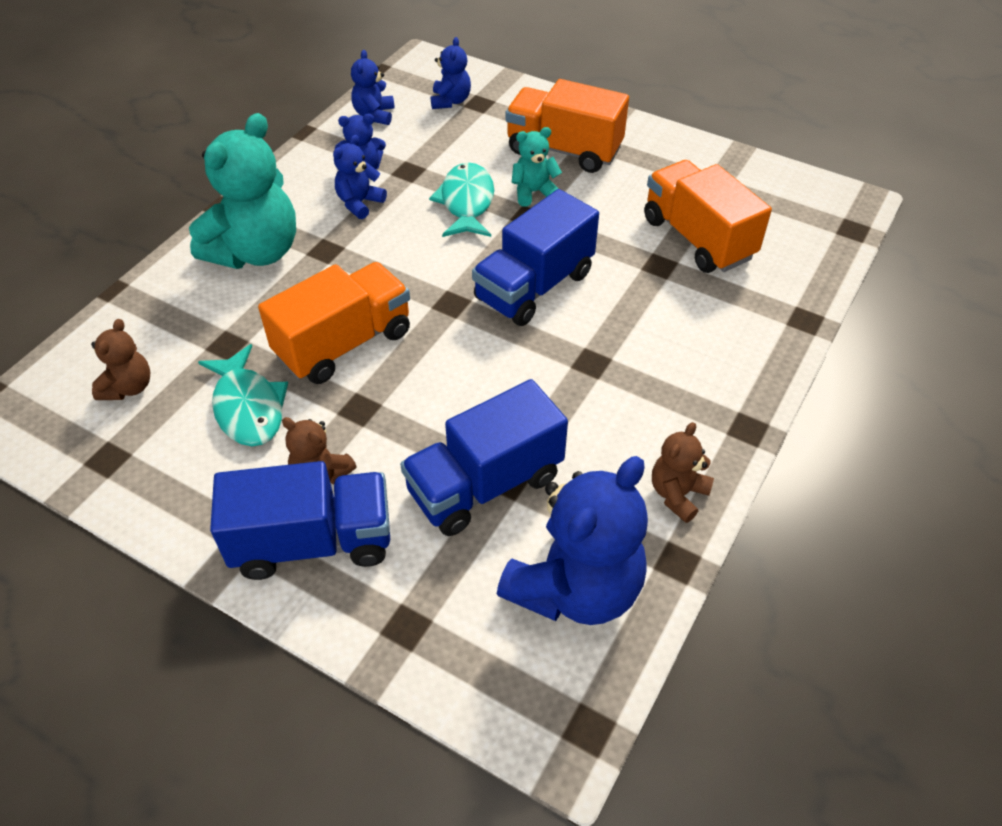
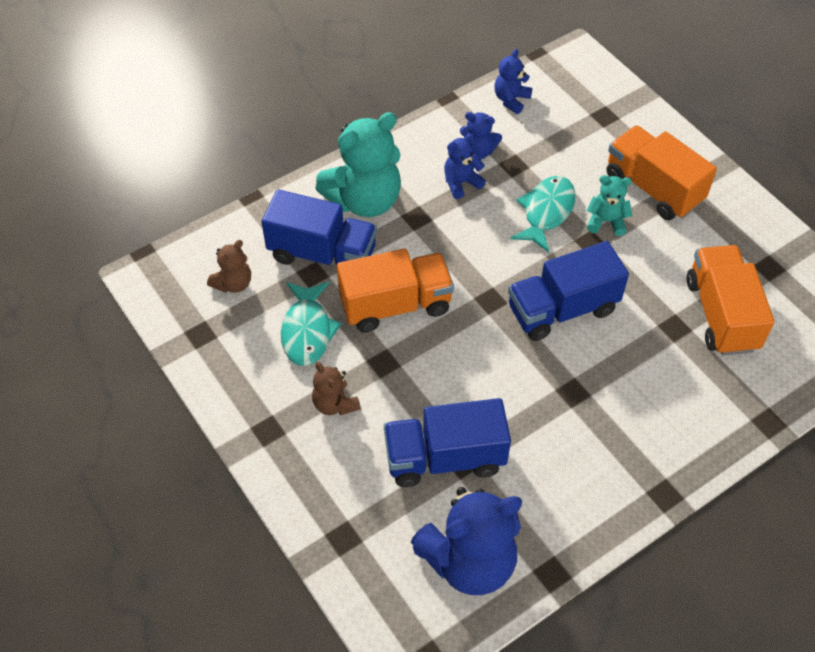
camera: 25 degrees right, 5 degrees up
(313, 541) = (309, 451): blue truck -> blue truck (322, 254)
(450, 101) = (581, 106): blue teddy bear -> none
(677, 494) = (580, 524): brown teddy bear -> none

